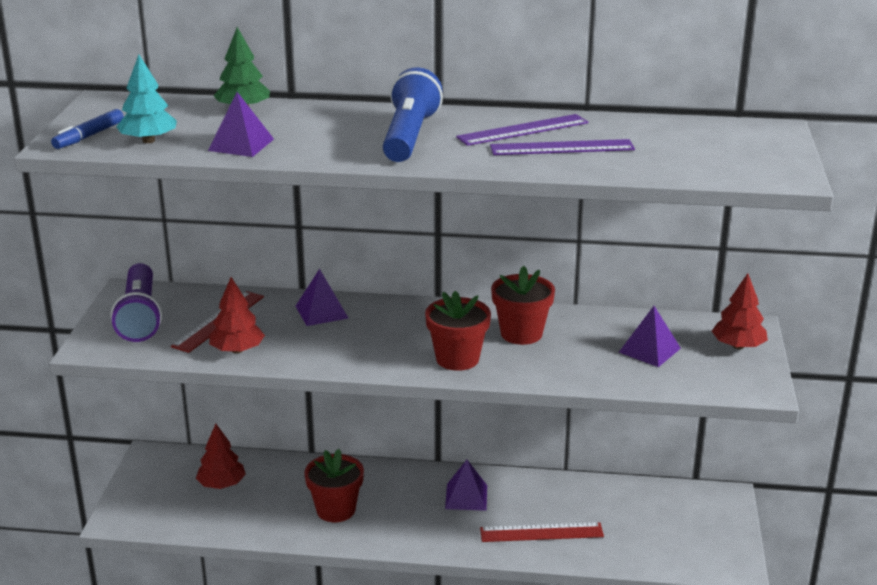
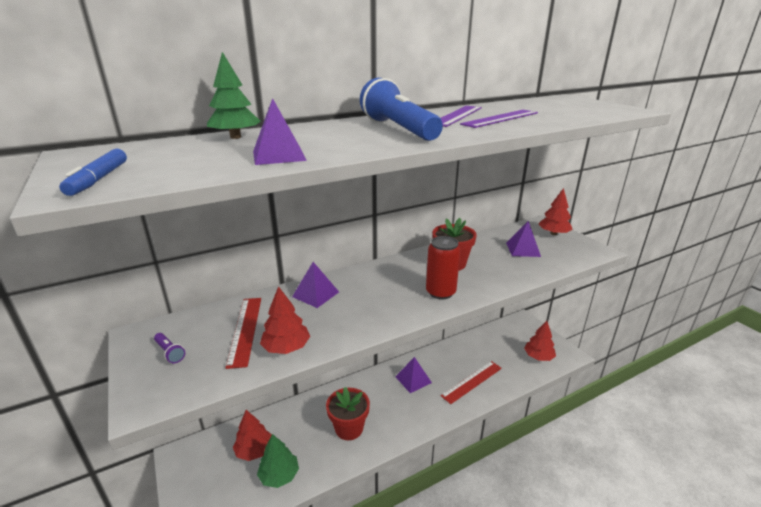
camera: 35 degrees left, 0 degrees up
(140, 316) = (170, 352): purple flashlight -> purple flashlight, size x0.41
(149, 141) = (178, 170): turquoise tree -> none
(226, 516) = (279, 475): none -> green tree
(457, 359) = (440, 292): red flower pot -> red can
(680, 548) = (538, 357): none -> red tree

